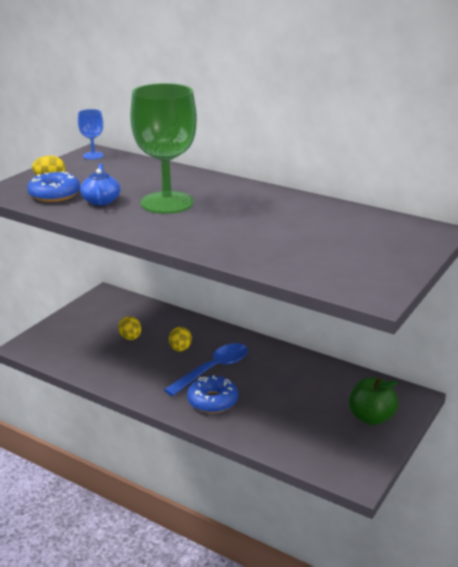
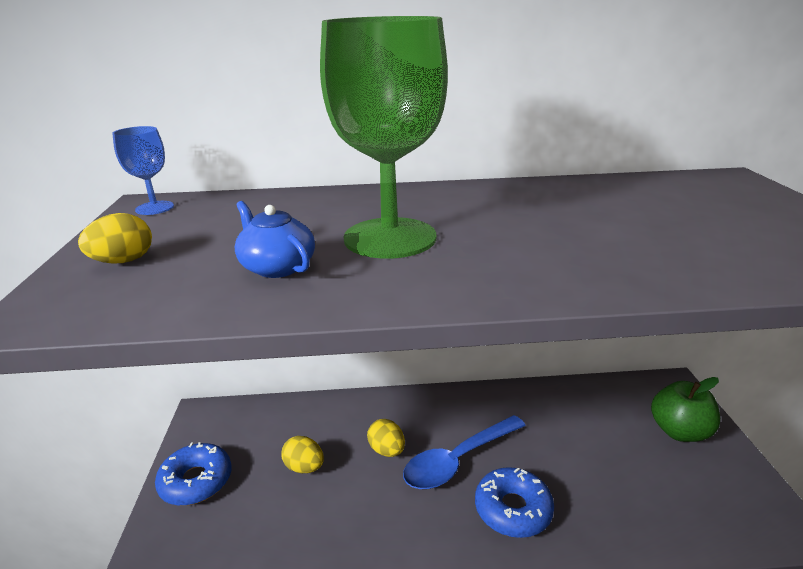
camera: 35 degrees left, 0 degrees up
(54, 195) = (170, 284): blue donut -> blue donut (196, 481)
(213, 369) = (458, 460): blue spoon -> blue spoon turned 135 degrees counterclockwise

